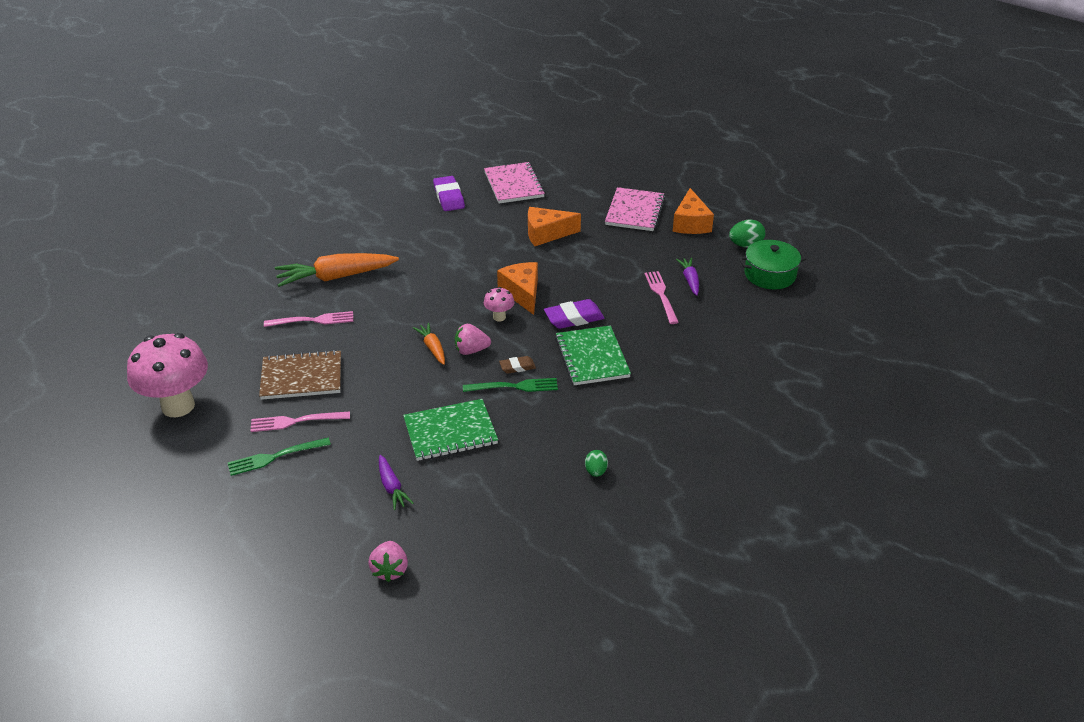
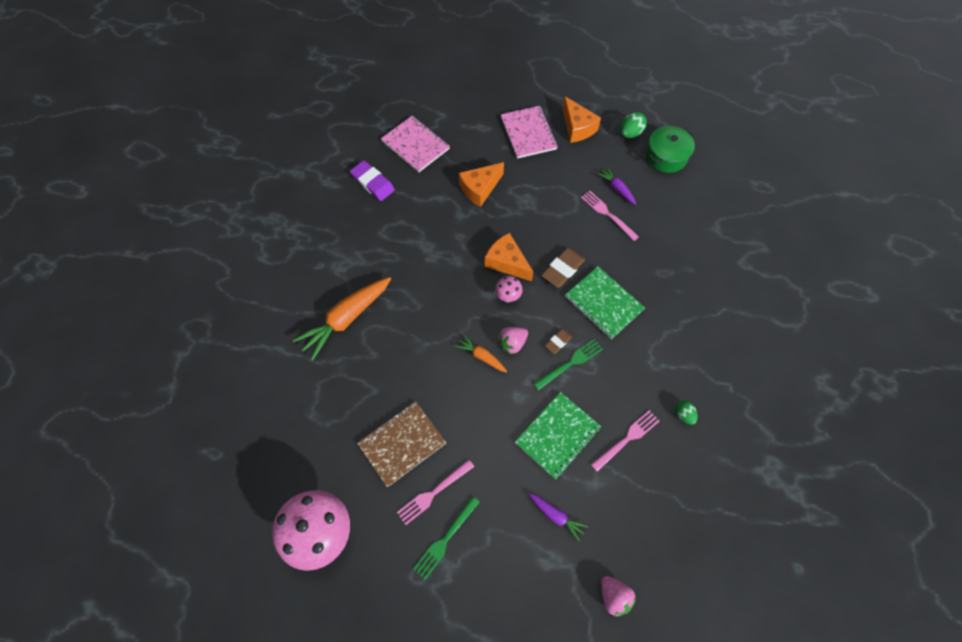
camera: 30 degrees left, 25 degrees up
(313, 320) = (364, 377): pink fork -> pink fork (627, 439)
(574, 318) = (563, 269): purple eraser -> brown eraser

